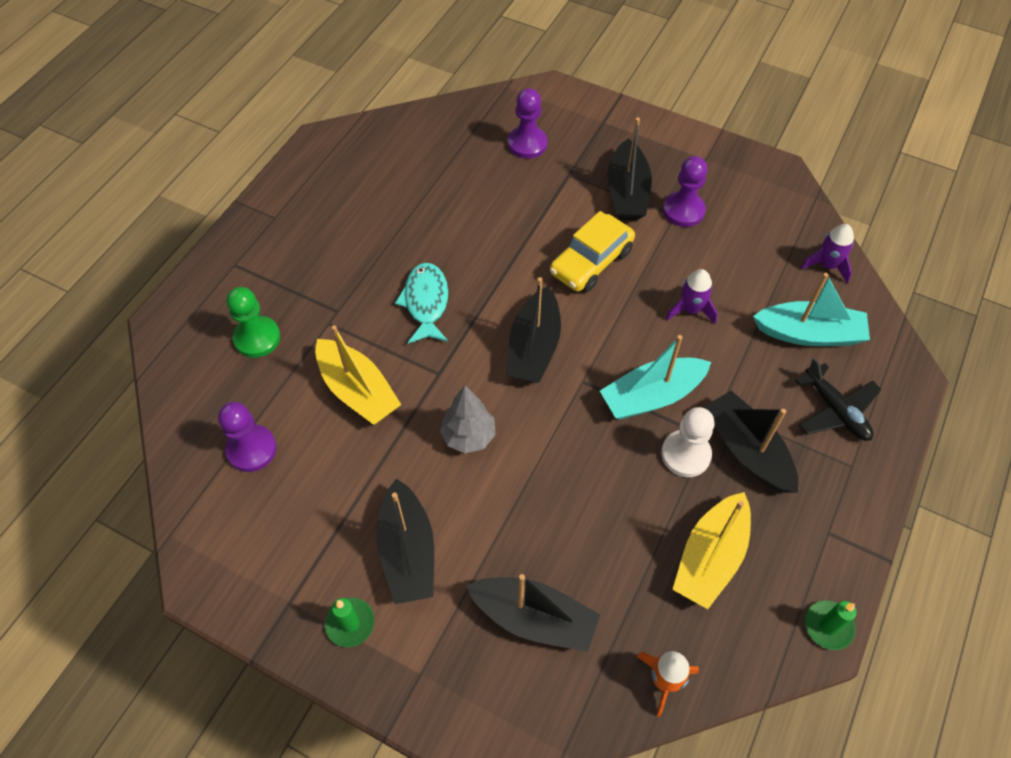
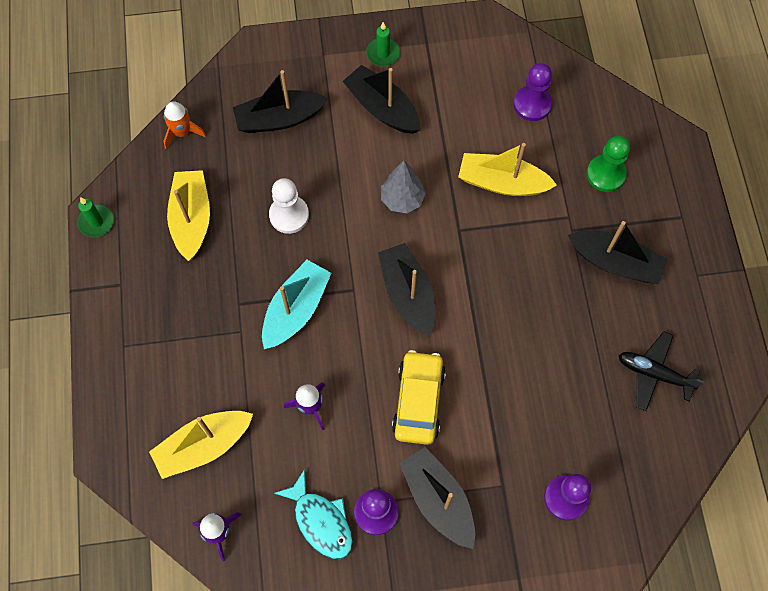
camera: 145 degrees right, 10 degrees up
(426, 302) = (515, 279): turquoise fish -> turquoise fish (321, 521)
(685, 454) = (246, 280): white pawn -> white pawn (289, 215)
(747, 450) = (204, 310): black boat -> black boat (615, 262)
(809, 334) = (203, 446): turquoise boat -> yellow boat
(835, 410) = (153, 385): black plane -> black plane (654, 373)

